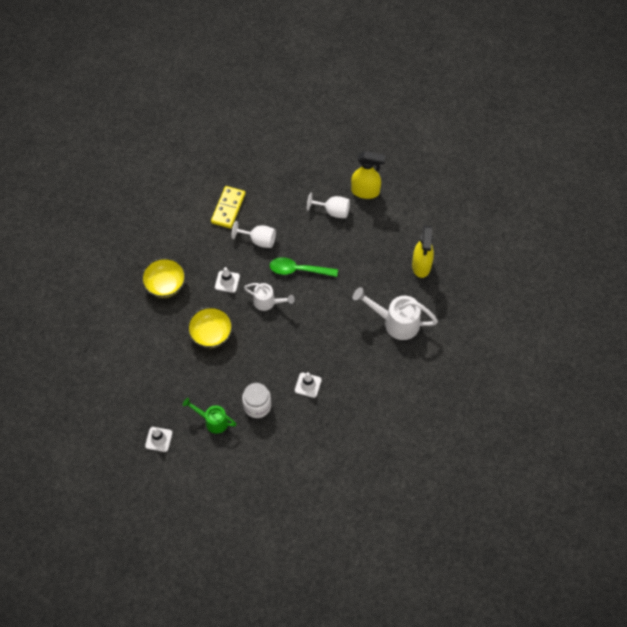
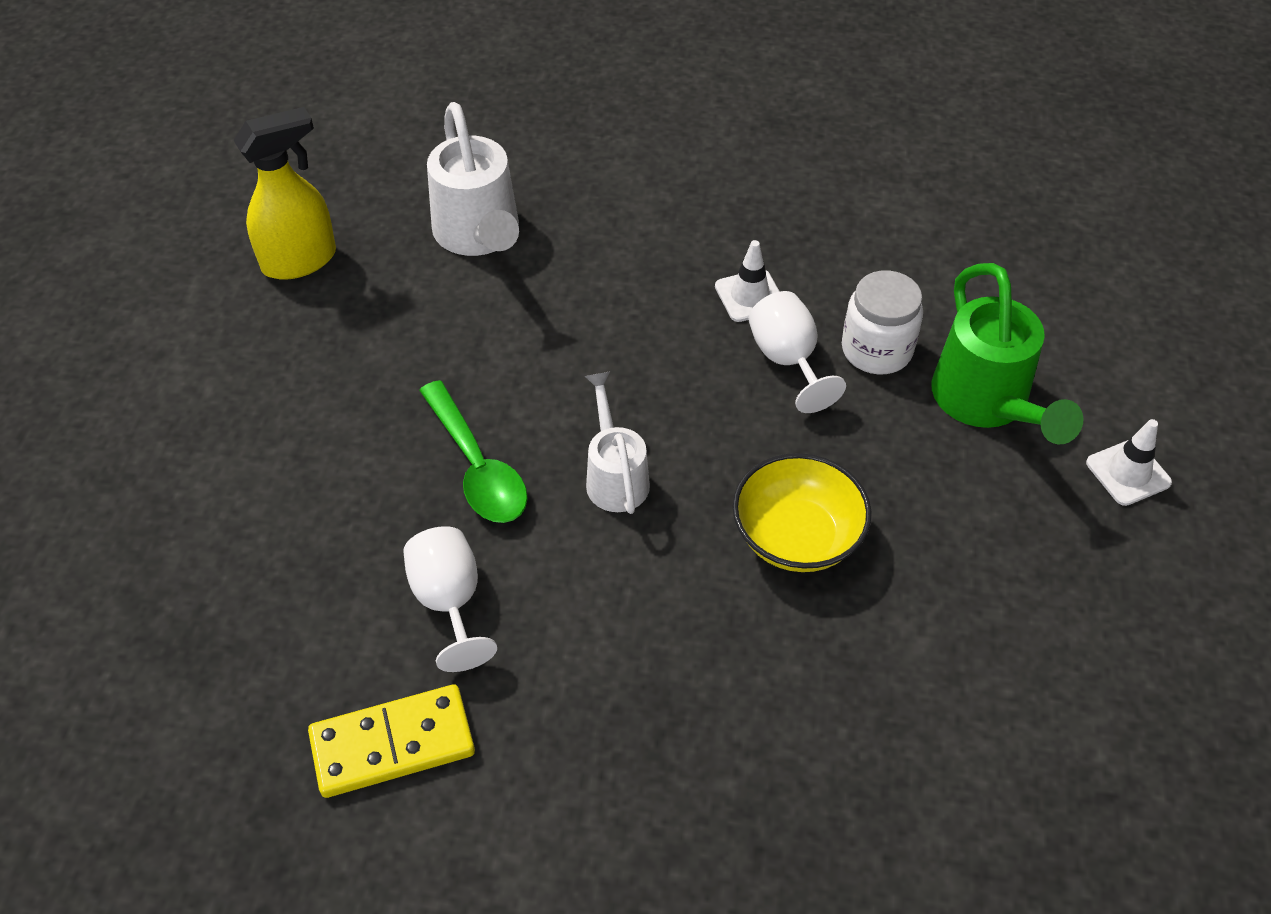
camera: 125 degrees left, 10 degrees down
(165, 285) = (756, 736): yellow bowl -> none
(212, 421) = (986, 404): green watering can -> green watering can, size x1.59
(227, 281) = (628, 595): white traffic cone -> none
(333, 211) = (245, 493): white goblet -> white goblet (788, 360)
(365, 191) = (138, 459): yellow spray bottle -> none

